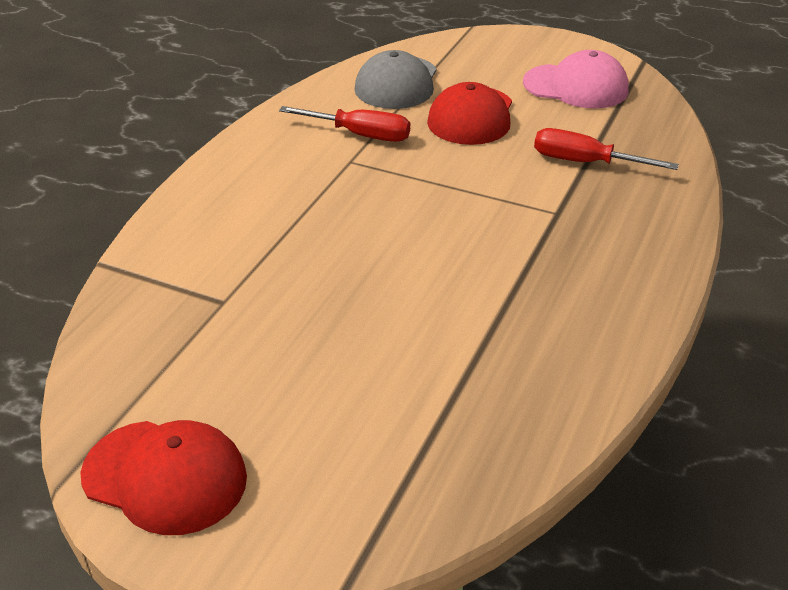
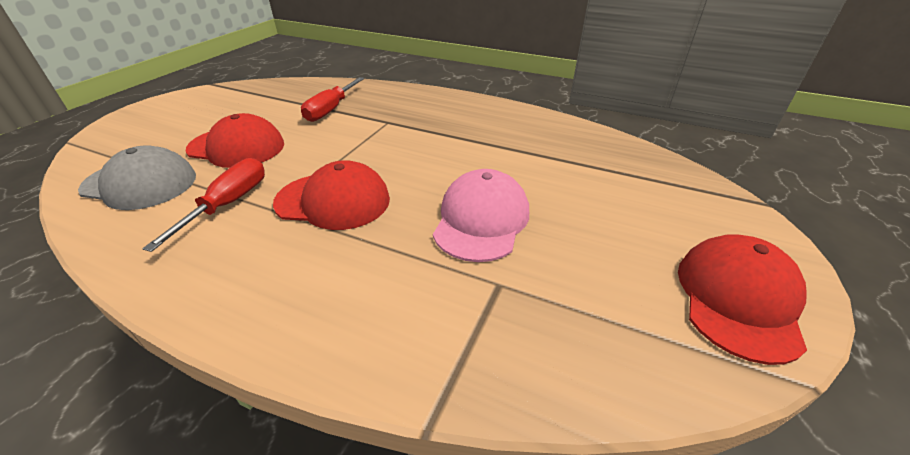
camera: 90 degrees left, 0 degrees up
(364, 192) = (333, 201): none -> red cap
(576, 86) = (226, 106): pink cap -> pink cap (481, 220)

